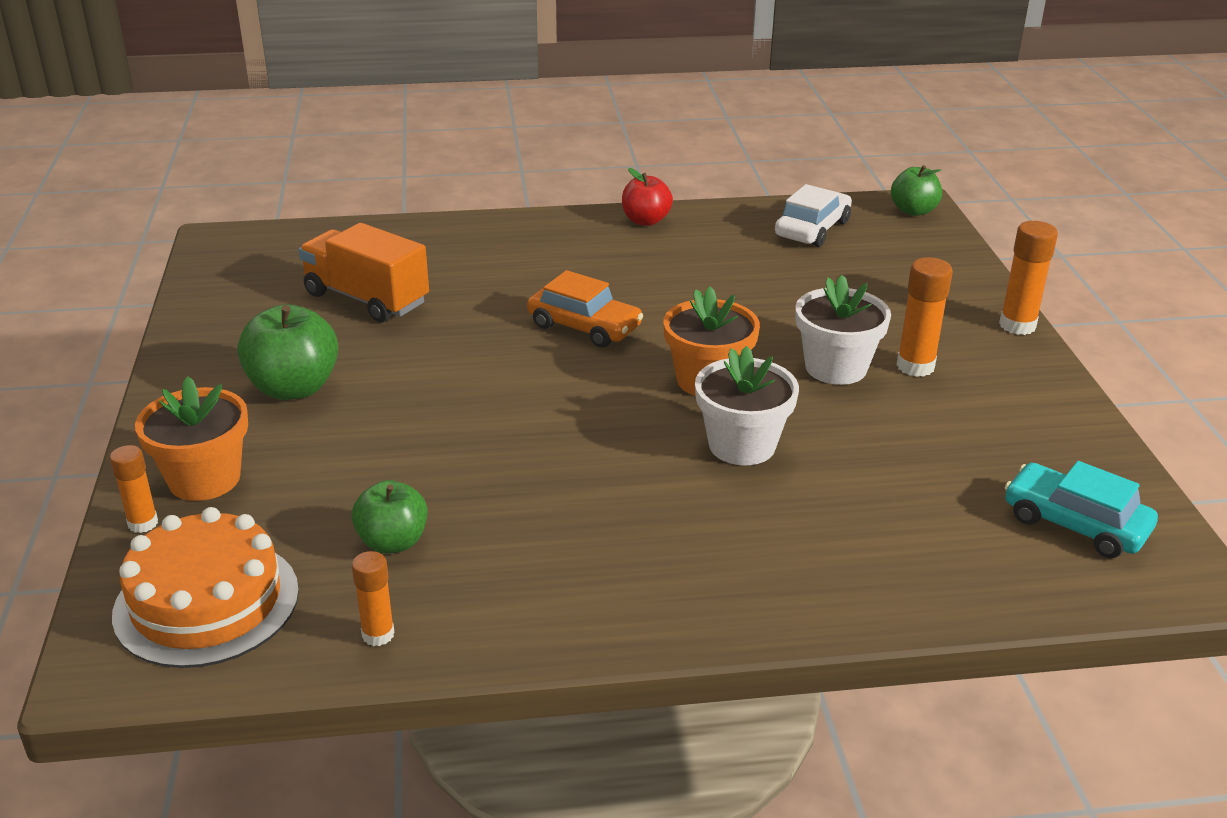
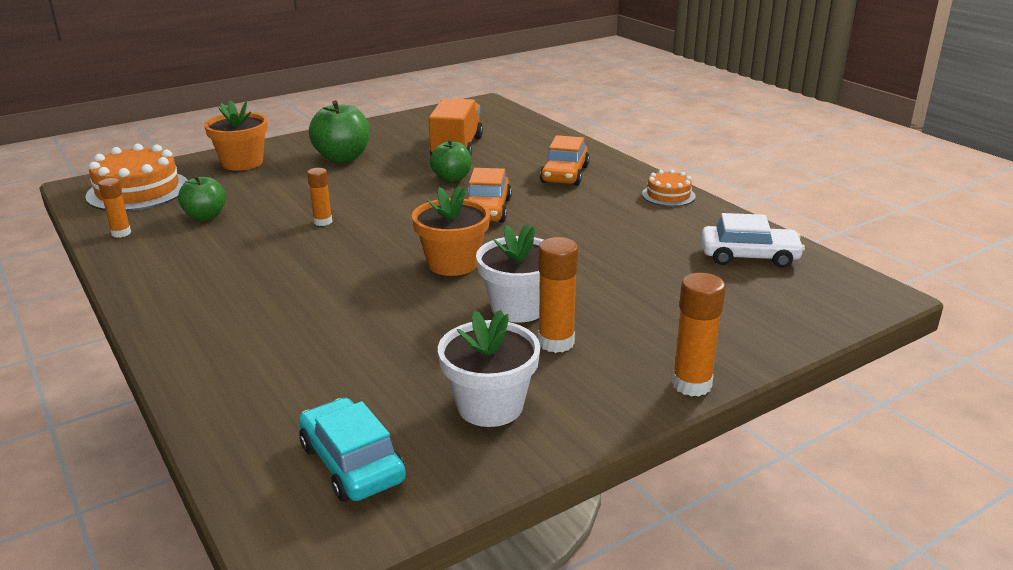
camera: 65 degrees right, 5 degrees down
(143, 523) = (197, 162): orange glue stick -> orange glue stick (323, 222)
(531, 256) = (564, 174): none -> orange car
(645, 221) = (668, 195): red apple -> orange cake
(742, 445) = (374, 292): white flower pot -> white flower pot (490, 406)
(913, 211) = (860, 294): green apple -> green apple (452, 178)
(1075, 523) = (352, 463): turquoise car -> turquoise car turned 45 degrees counterclockwise

